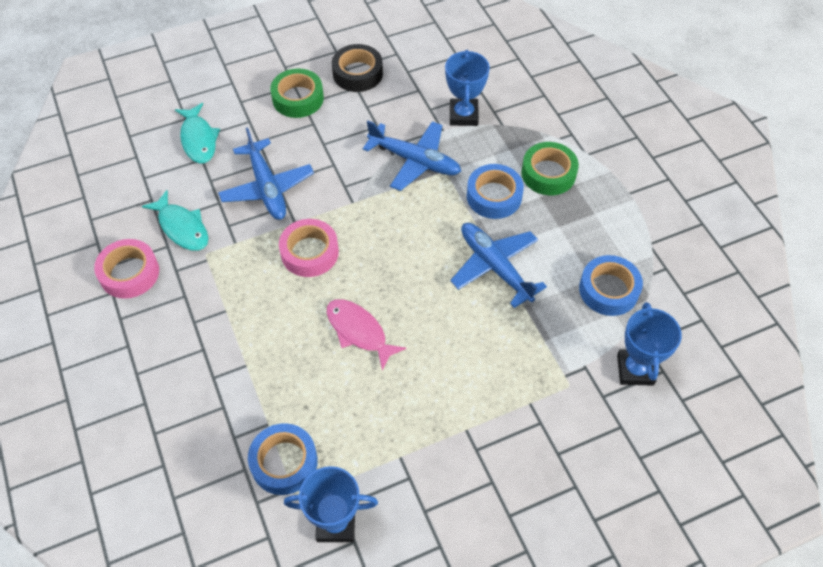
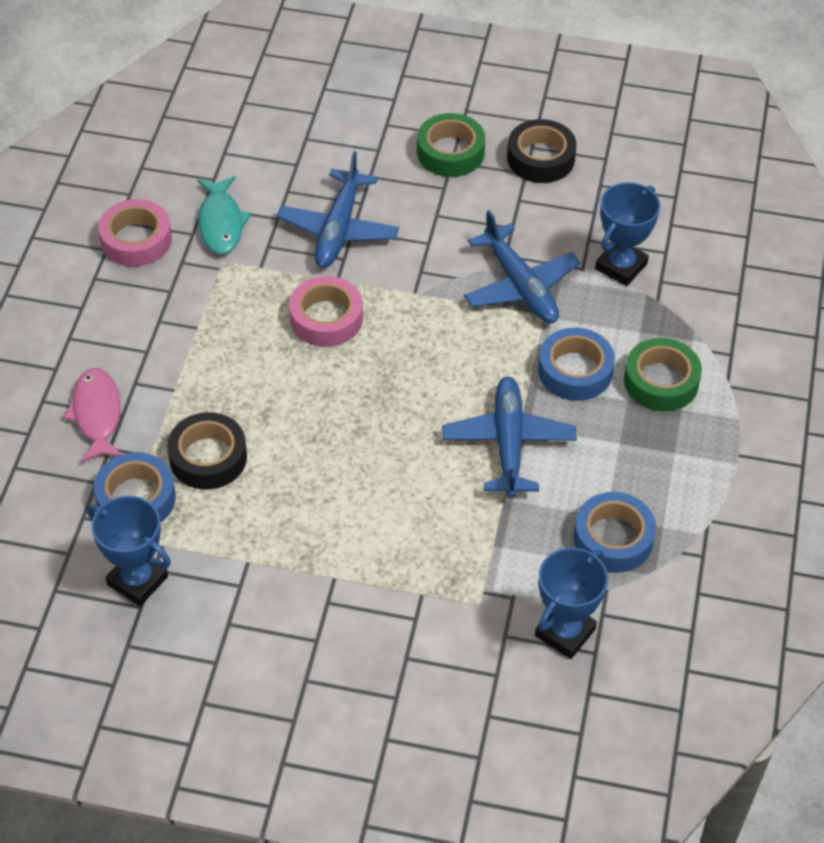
camera: 35 degrees right, 5 degrees down
(198, 139) = (310, 142): turquoise fish -> none
(310, 399) = (208, 457): none -> black tape
(359, 331) = (309, 423): pink fish -> pink fish (97, 414)

